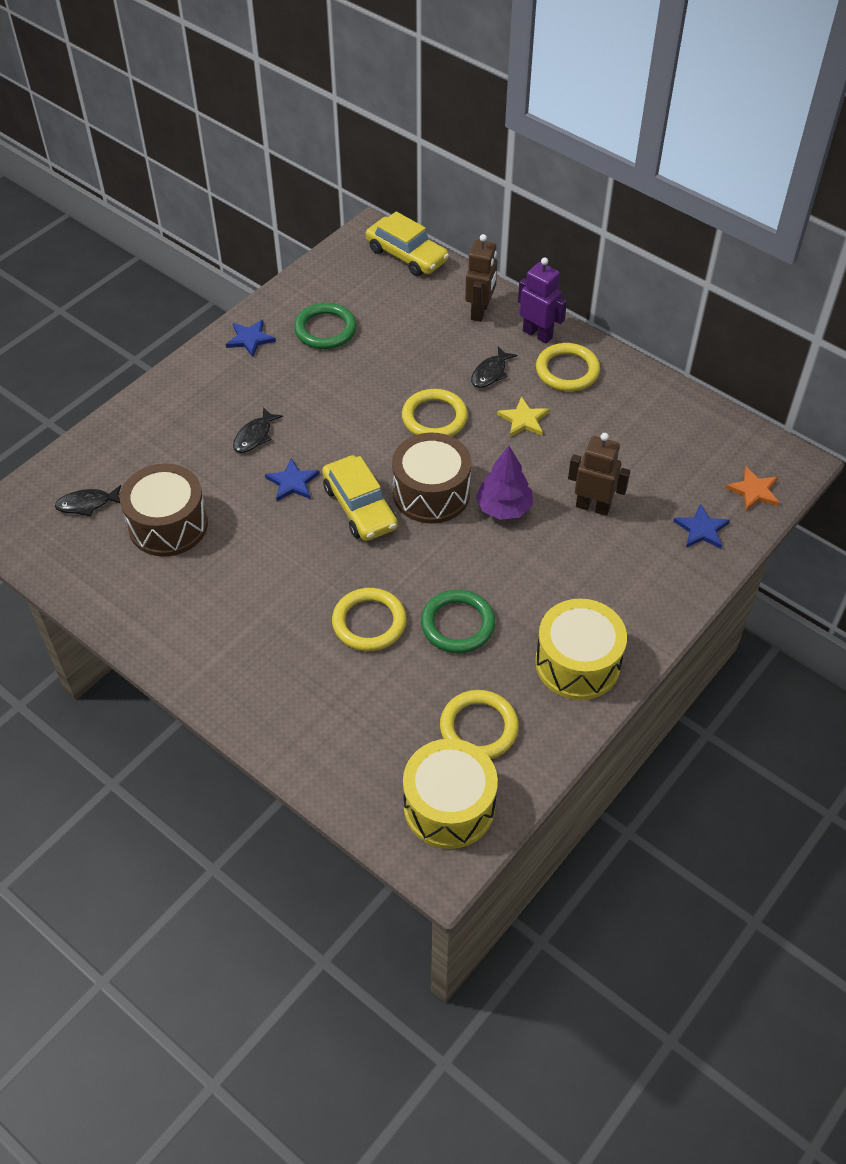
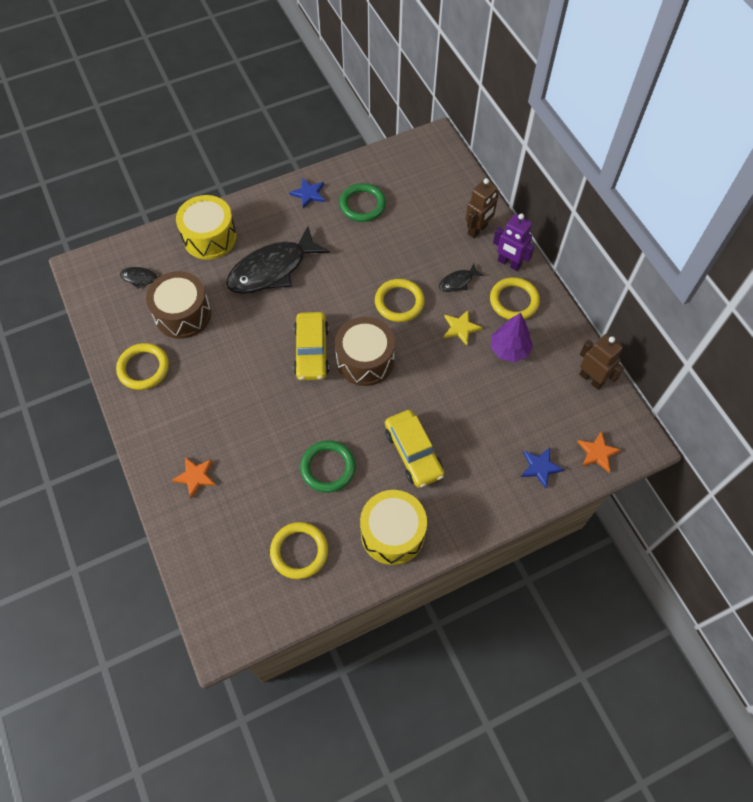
camera: 25 degrees right, 10 degrees up
(254, 436) = (272, 269): black fish -> black fish, size x2.27
(292, 482) = (278, 314): blue star -> none
(297, 698) = (195, 476): none -> orange star
(369, 622) = (271, 441): yellow ring -> yellow ring (143, 368)
(406, 255) = (450, 166): yellow car -> yellow car (413, 452)
(449, 806) = (248, 600): yellow drum -> yellow drum (210, 237)
(504, 508) = (408, 392): purple tree -> purple tree (509, 349)
(537, 334) = (509, 263): purple robot -> purple robot turned 150 degrees clockwise
(593, 506) = (471, 416): brown robot -> brown robot (591, 379)

